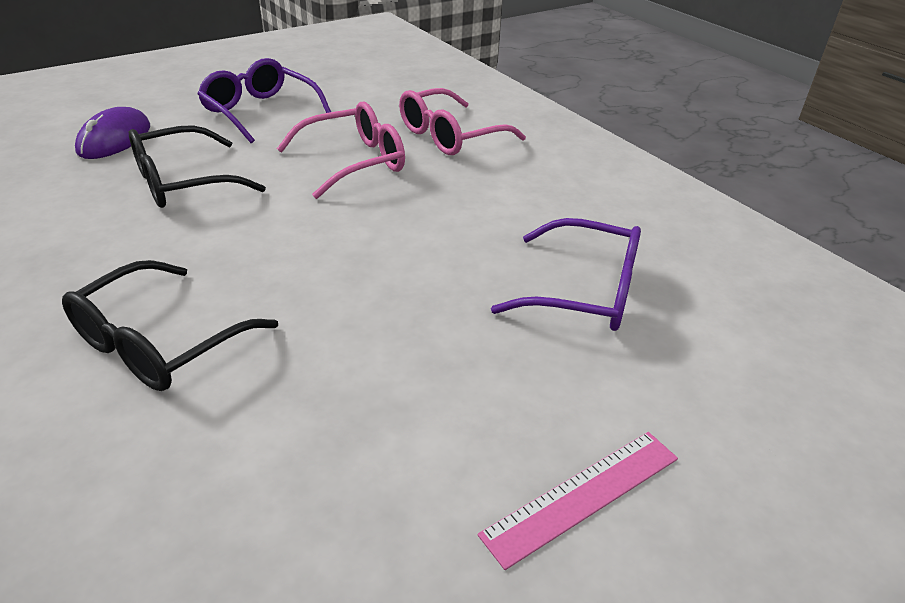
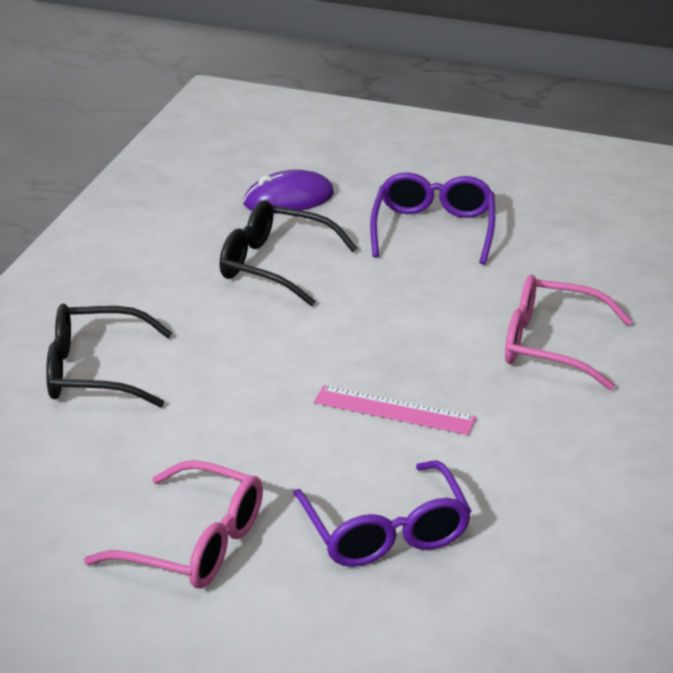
camera: 55 degrees right, 5 degrees down
(354, 162) = (422, 321): pink glasses -> pink glasses (195, 544)
(582, 495) = (146, 617): pink ruler -> pink ruler (394, 410)

